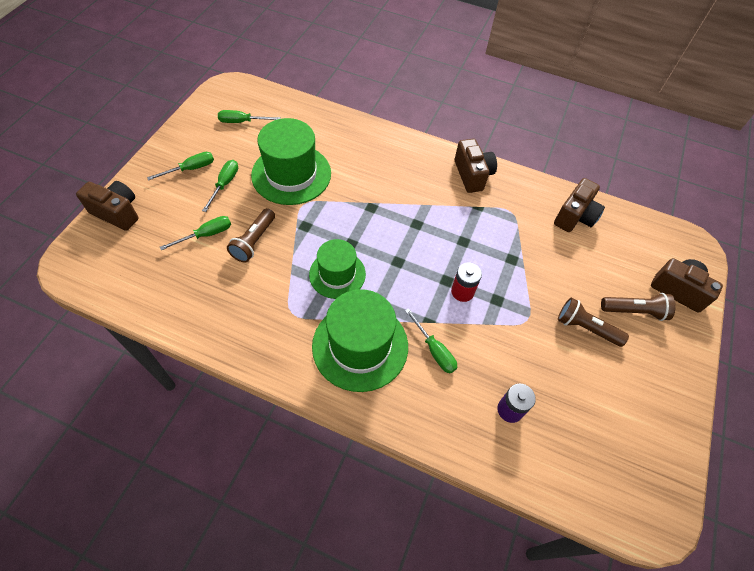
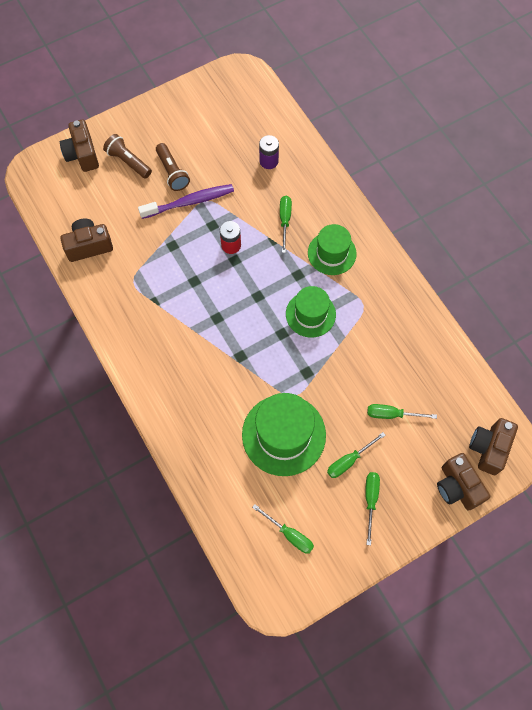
camera: 140 degrees left, 10 degrees up
(191, 169) = (370, 500): green screwdriver -> green screwdriver turned 90 degrees clockwise
(254, 241) = (357, 383): brown flashlight -> none
(360, 346) = (332, 253): green hat -> green hat, size x0.63
(472, 175) = (130, 333): brown camera -> brown camera (488, 448)
(539, 308) = (189, 202): none -> purple toothbrush

